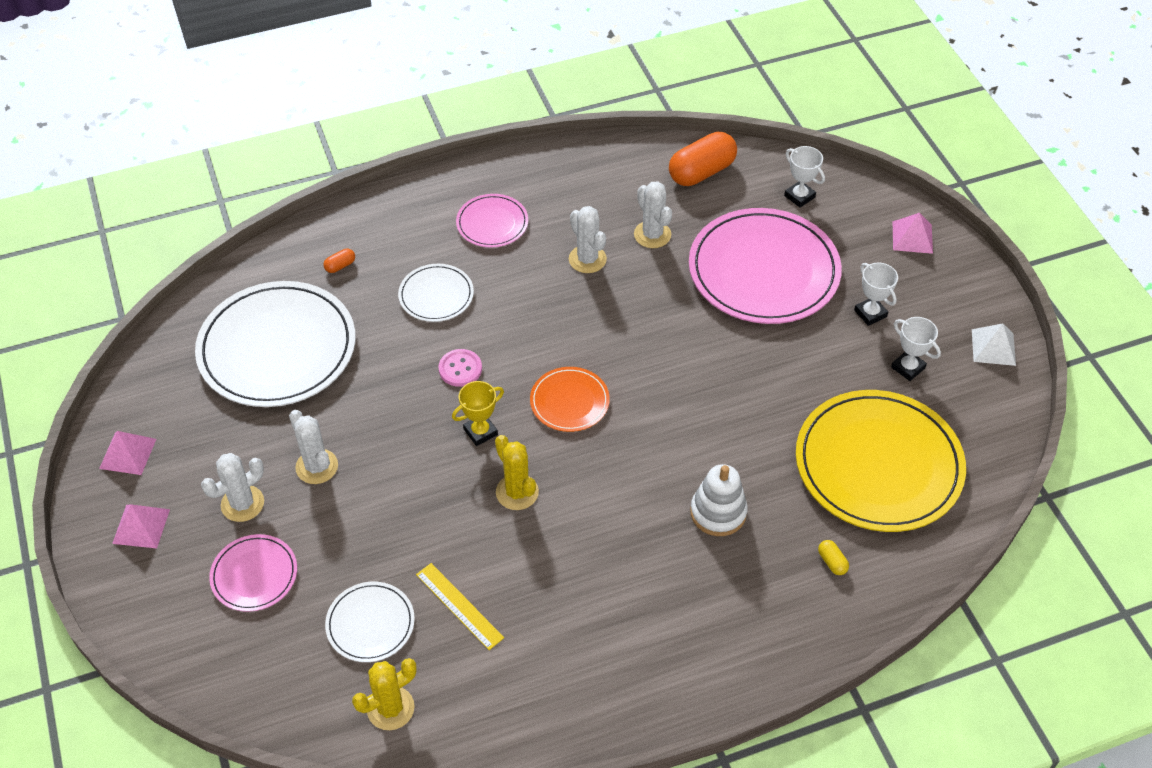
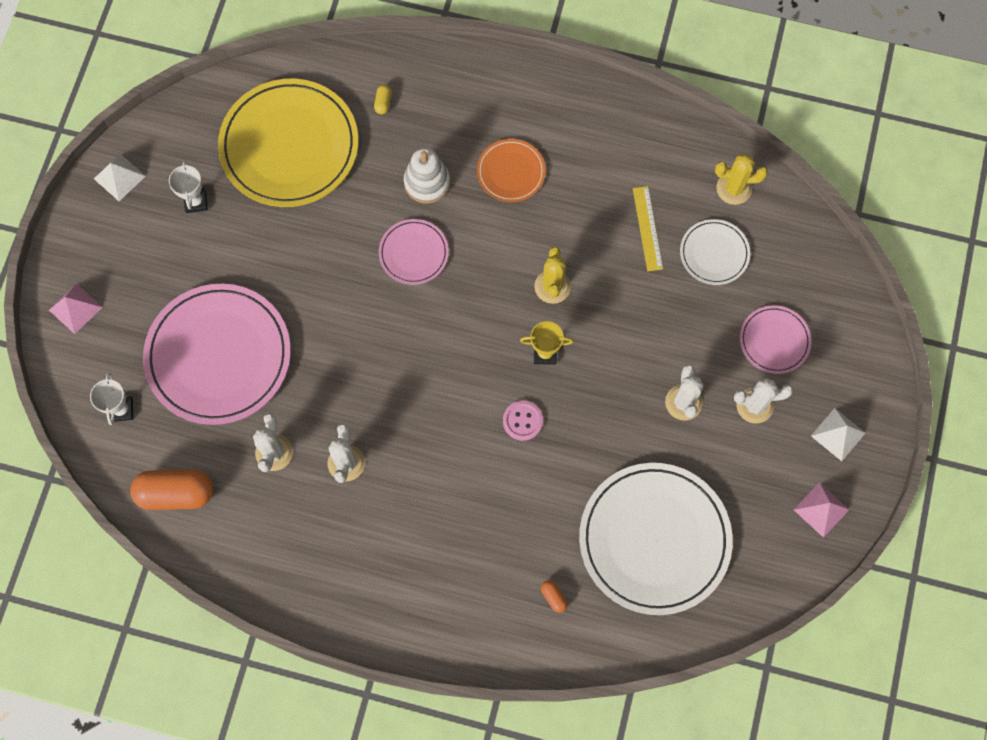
camera: 145 degrees left, 20 degrees up
(141, 526) = (838, 434): pink pyramid -> white pyramid
(340, 266) = (553, 597): orange capsule -> orange capsule turned 60 degrees clockwise
(436, 295) = (494, 509): white plate -> none
(492, 223) = (395, 558): pink plate -> pink plate (413, 253)
(569, 401) = (461, 336): orange plate -> orange plate (511, 172)
(870, 313) = (177, 263): white trophy -> none

